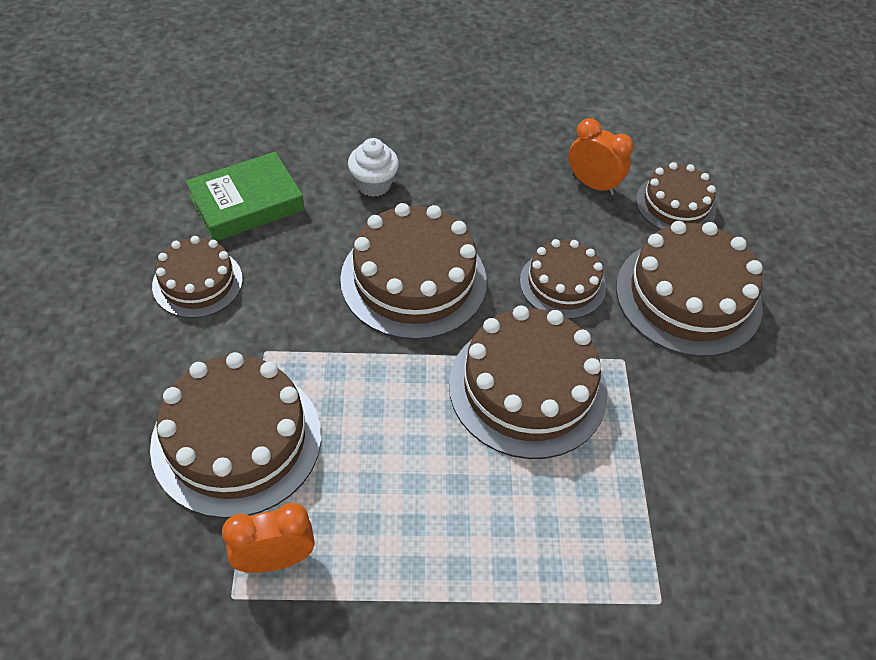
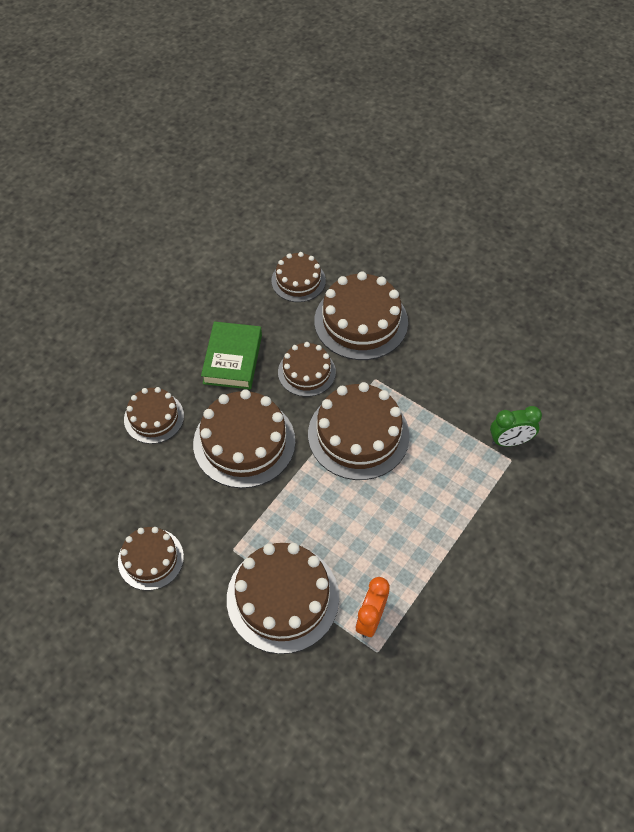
camera: 50 degrees left, 5 degrees up
(247, 203) = (108, 496): green book -> green book (233, 359)
(373, 184) = (154, 417): white cupcake -> brown cake
(592, 184) = (251, 308): orange clock -> none
(688, 582) = (509, 441): none -> green clock

